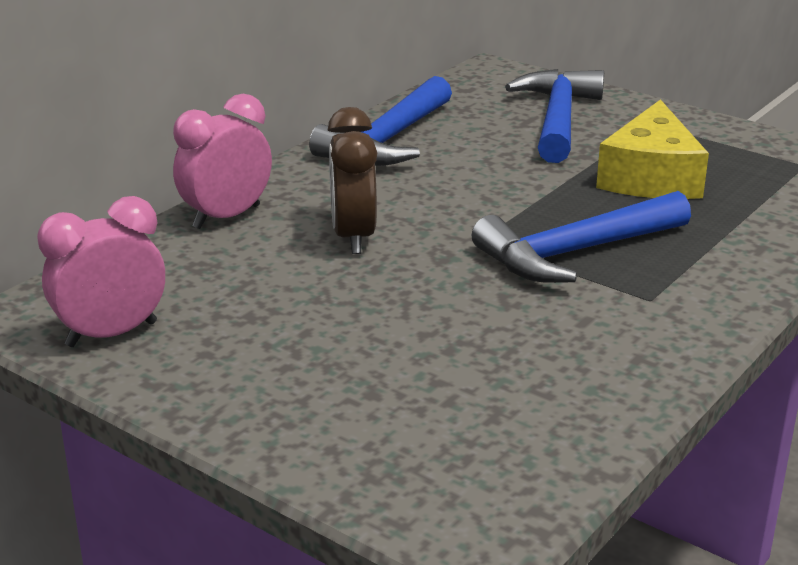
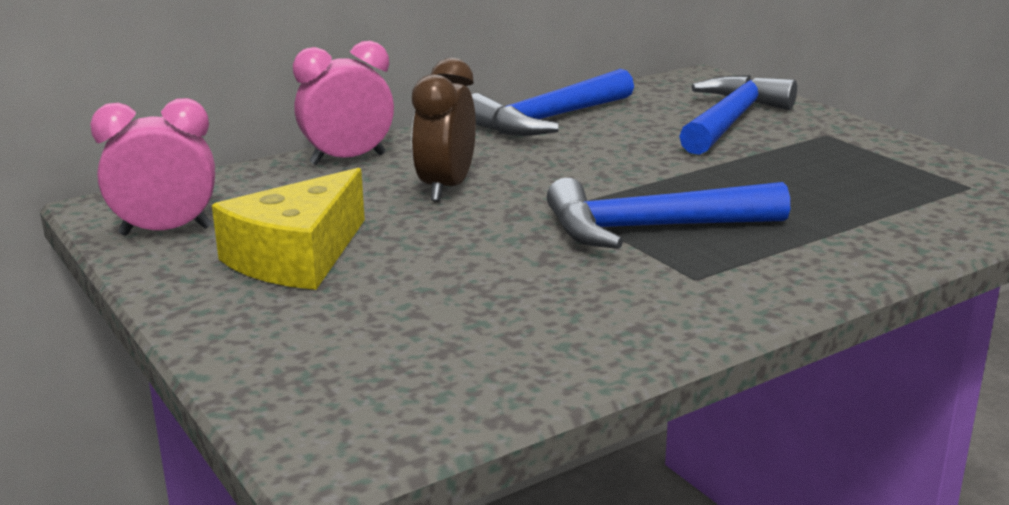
camera: 20 degrees right, 5 degrees down
(651, 177) = (787, 177): yellow cheese -> yellow cheese (297, 257)

